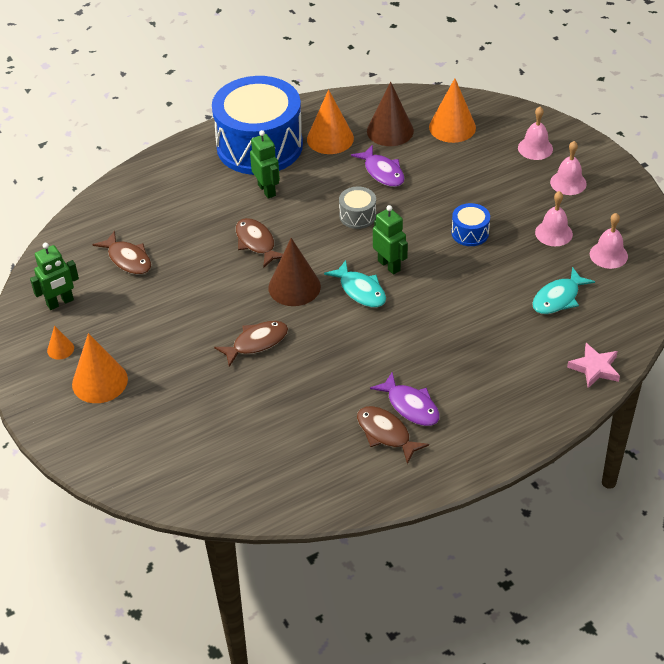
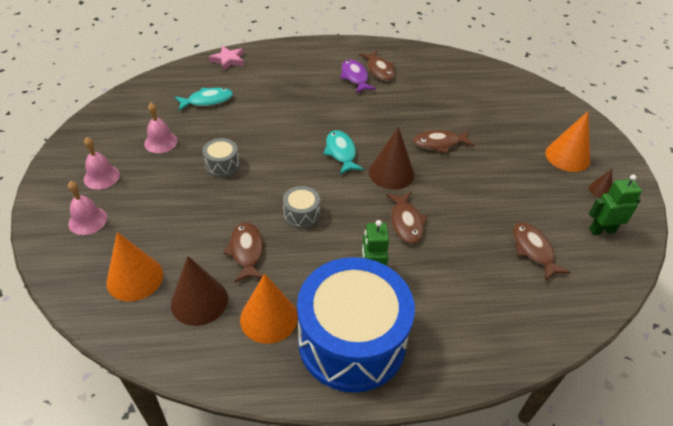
camera: 160 degrees left, 0 degrees up
(60, 349) = (600, 190): orange cone -> brown cone
(382, 172) = (246, 251): purple fish -> brown fish
(389, 265) = (306, 163): green robot -> none
(470, 233) = (222, 165): blue drum -> grey drum
(608, 255) = (142, 114): pink bell -> none

